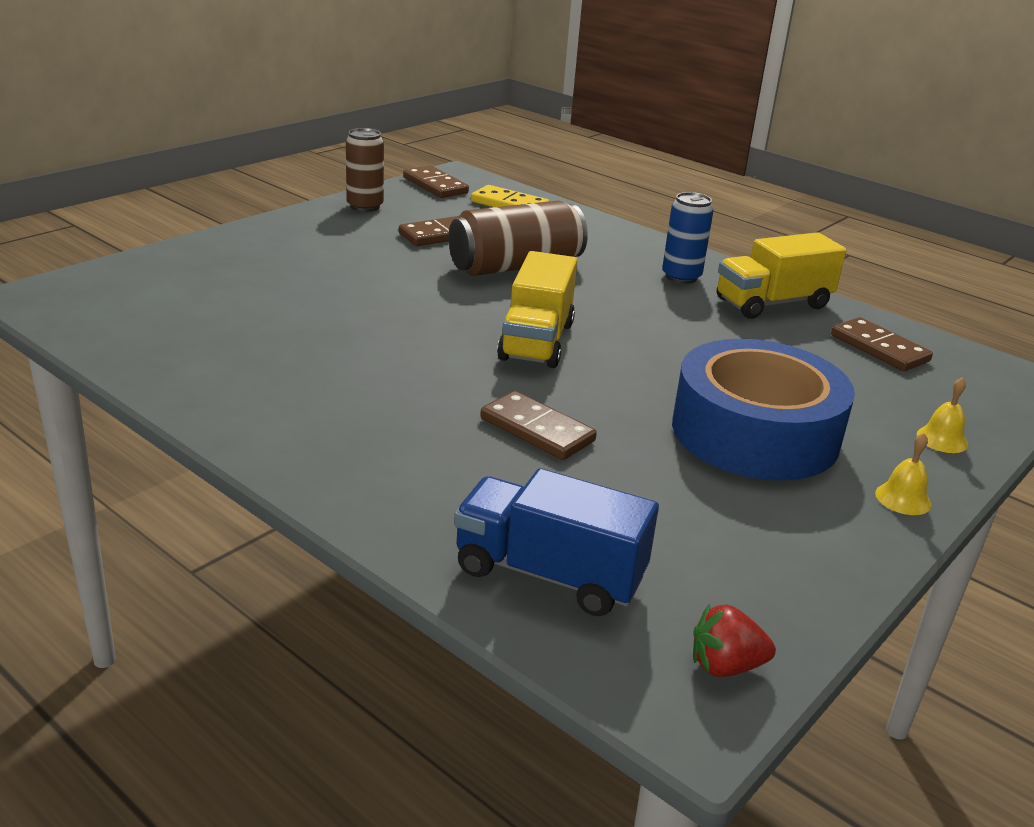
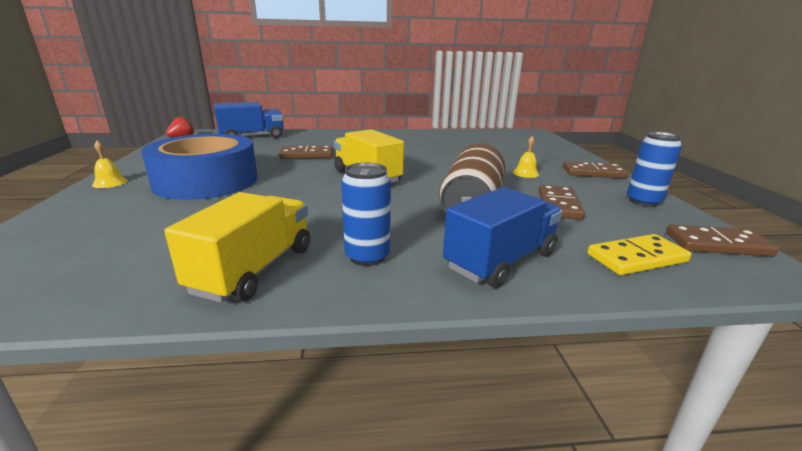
camera: 135 degrees right, 5 degrees down
(365, 206) = (643, 201): brown can -> blue can
(596, 238) = (500, 261): none -> blue truck
(879, 348) = (116, 267): brown domino -> brown domino (593, 173)
(942, 439) = (69, 215): yellow bell -> yellow bell (526, 173)

